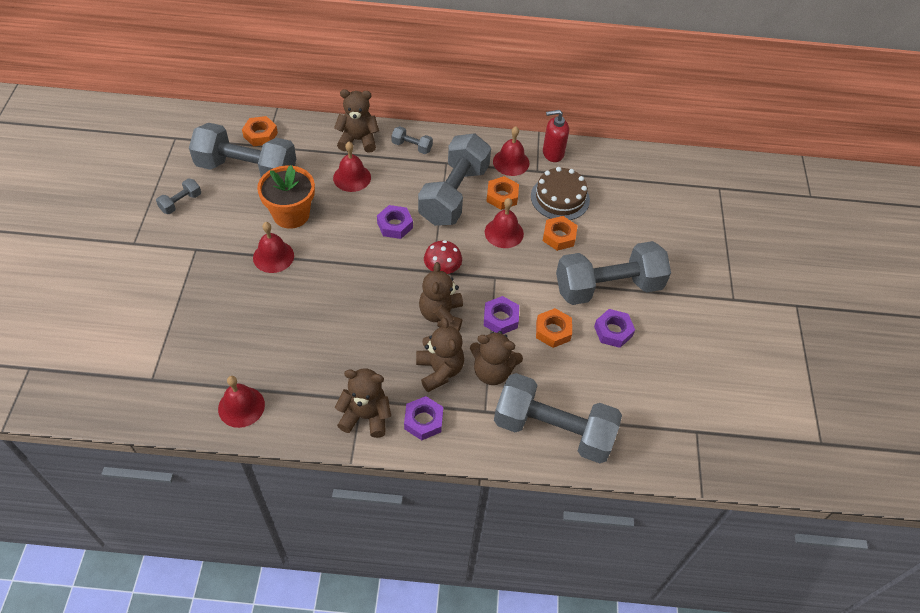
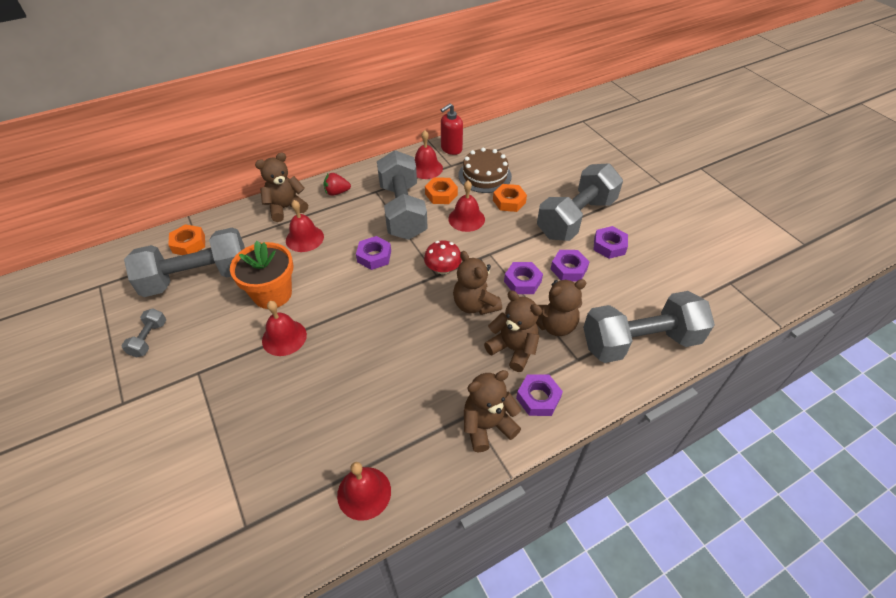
camera: 30 degrees left, 5 degrees down
(412, 146) = (337, 192): grey dumbbell -> red strawberry
(553, 331) = (568, 269): orange nut -> purple nut

